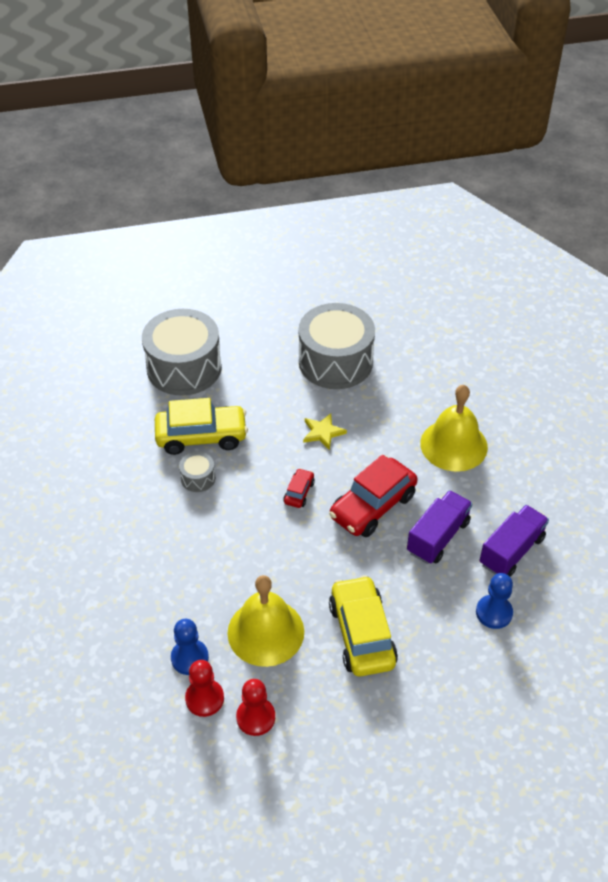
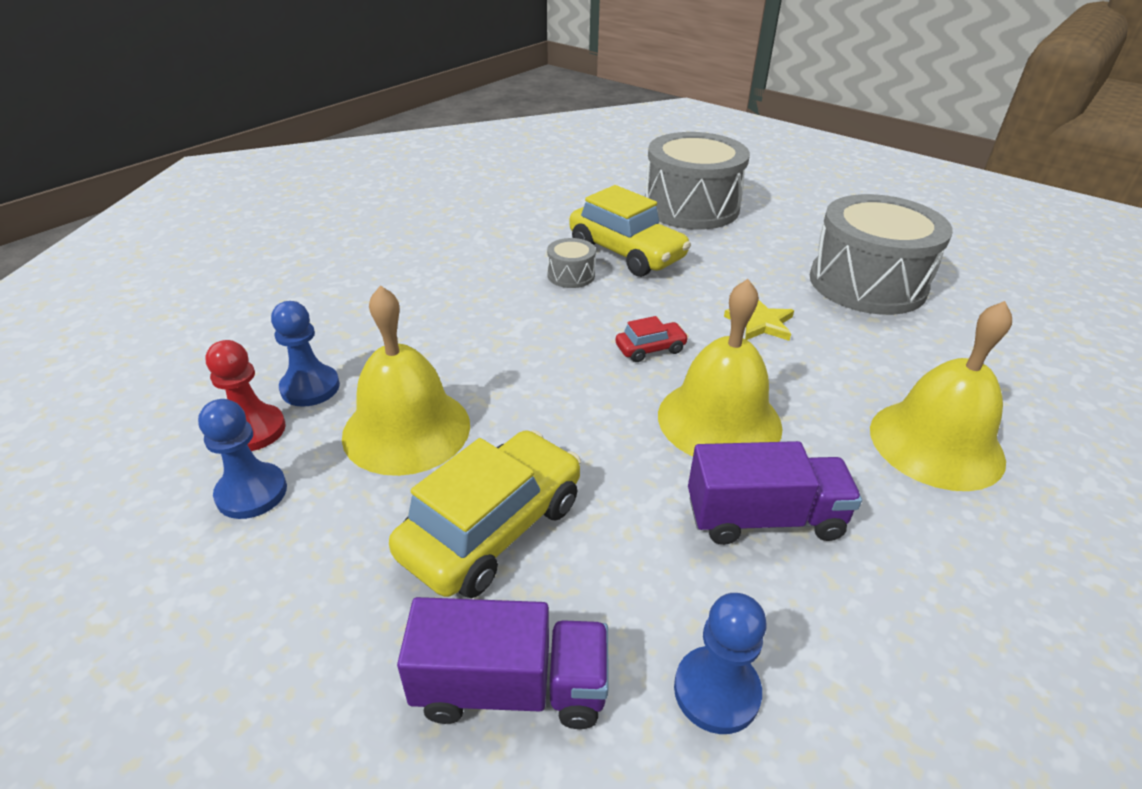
camera: 50 degrees right, 10 degrees down
(255, 717) = (252, 493): red pawn -> blue pawn
(372, 506) = (719, 420): red car -> yellow bell
(511, 551) = (869, 637): purple truck -> purple truck (510, 687)

